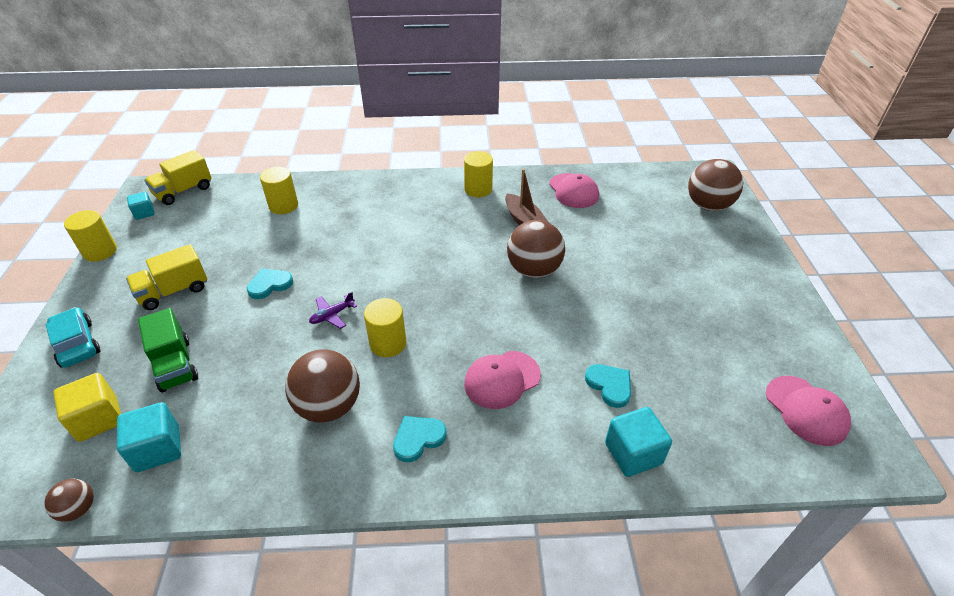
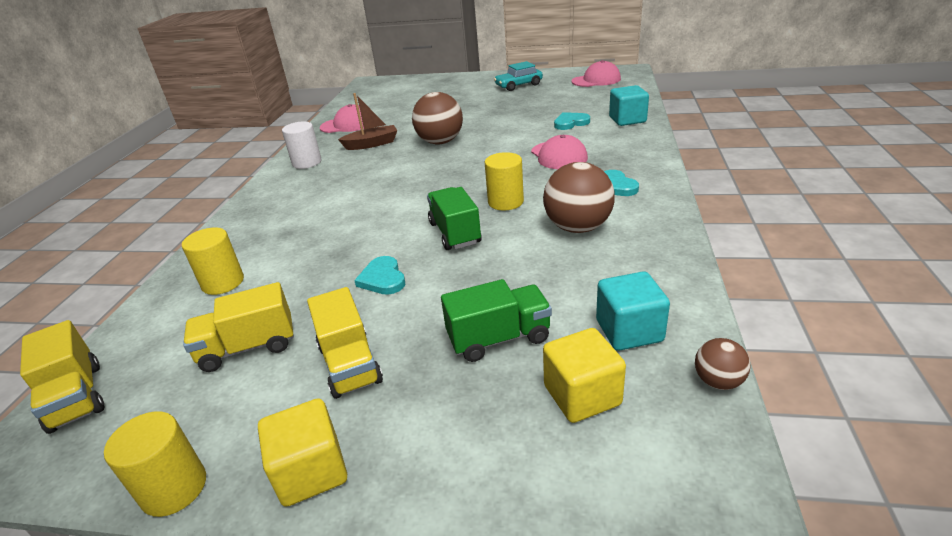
camera: 75 degrees left, 10 degrees down
(77, 344) = (424, 459): turquoise car -> turquoise car (518, 85)
(89, 298) = (311, 471): none -> yellow cube
(144, 213) = (97, 443): turquoise cube -> none
(206, 241) = (248, 347): none -> yellow truck
(332, 315) = (455, 233): purple plane -> green truck
(478, 189) = (307, 162): yellow cylinder -> white cylinder
(708, 206) = (404, 86): brown ball -> none

